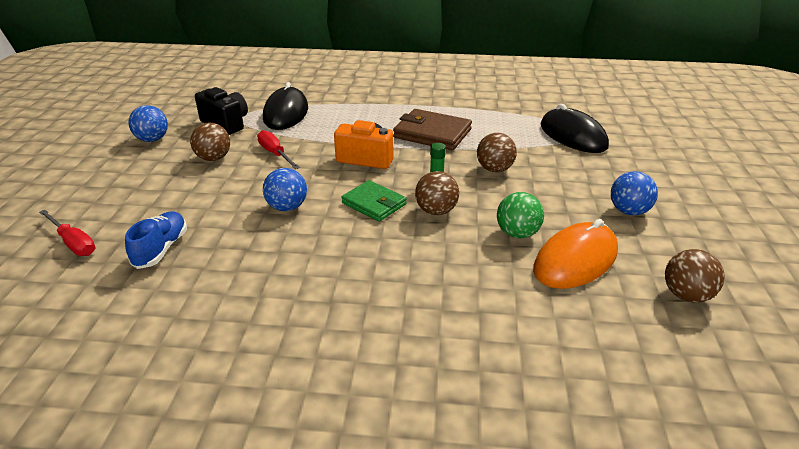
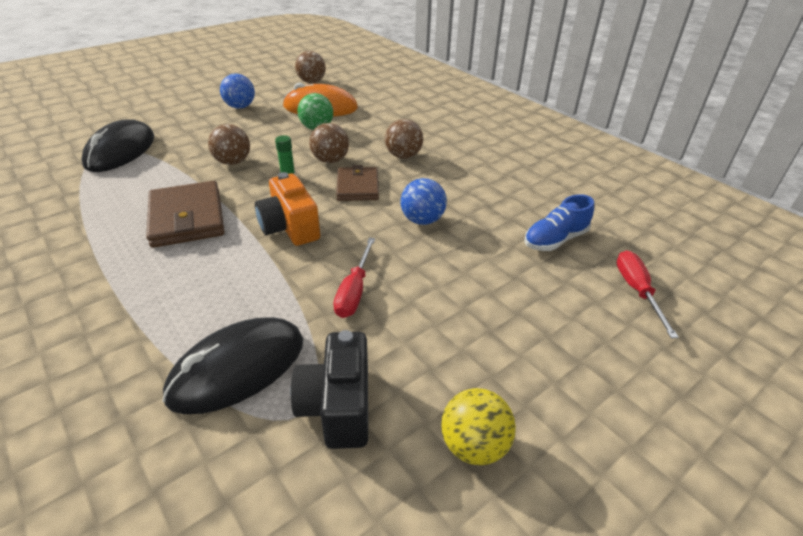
camera: 135 degrees left, 5 degrees up
(152, 139) = (474, 445): blue ball -> yellow ball
(214, 158) = (424, 330): brown ball -> brown ball (403, 156)
(374, 203) = (357, 187): green wallet -> brown wallet

